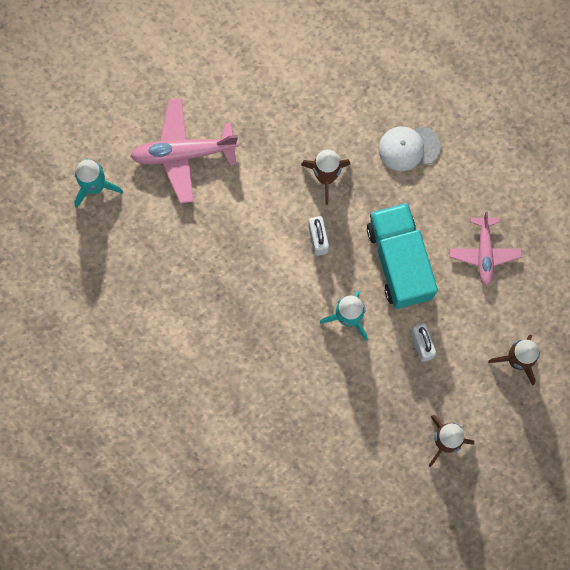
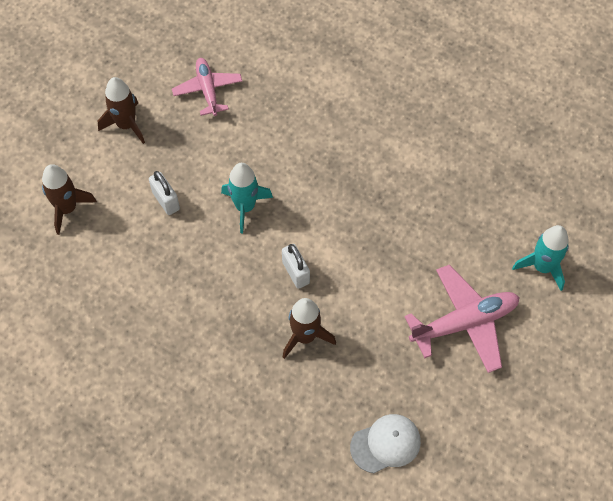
camera: 165 degrees right, 15 degrees down
(399, 261) = (205, 271): turquoise truck -> none
(408, 148) = (222, 390): white cap -> white cap (385, 444)
(484, 253) = (118, 301): pink plane -> pink plane (208, 90)

